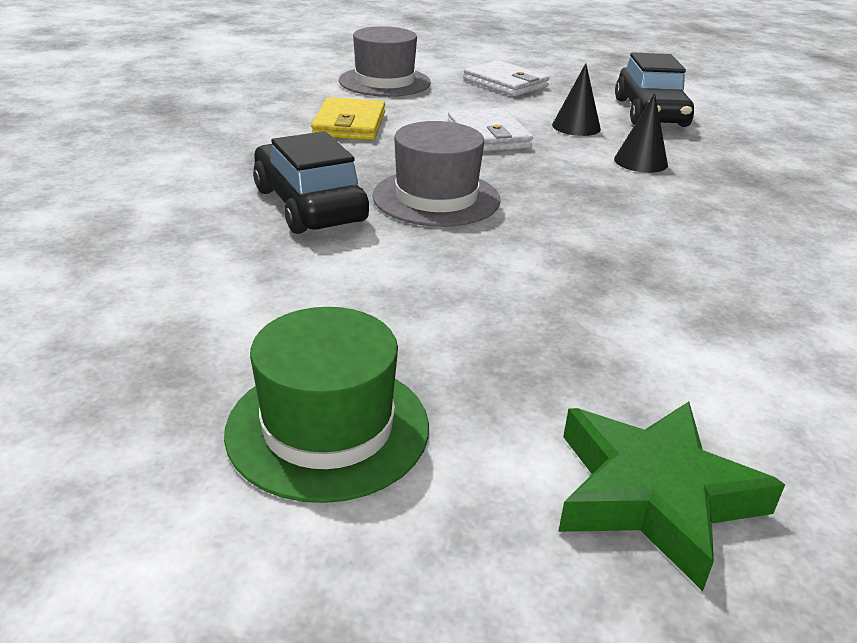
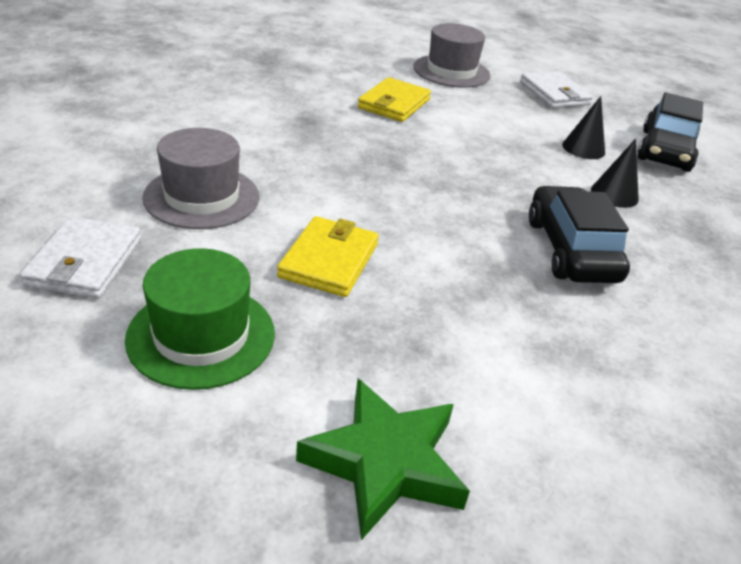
camera: 20 degrees right, 5 degrees up
(309, 205) = (312, 165): black car -> black car (570, 250)
(412, 300) = (329, 260): none -> yellow wallet
(436, 198) = (412, 183): grey hat -> grey hat (202, 197)
(488, 135) = (499, 139): white wallet -> white wallet (85, 262)

